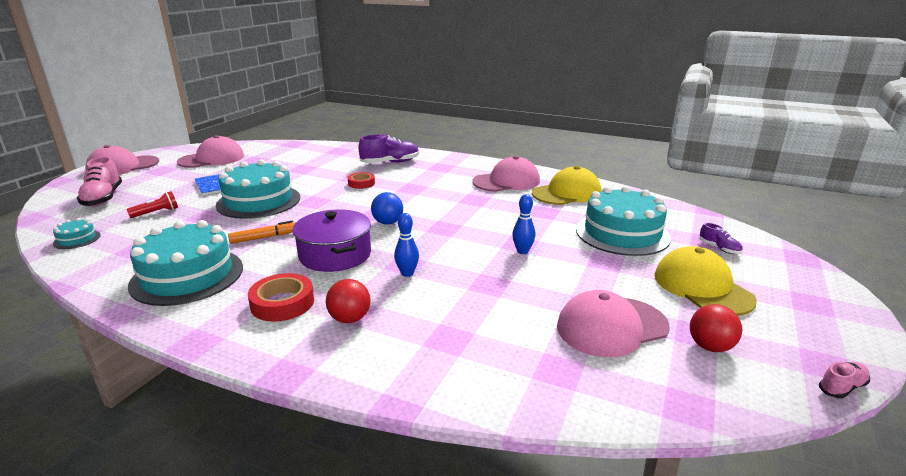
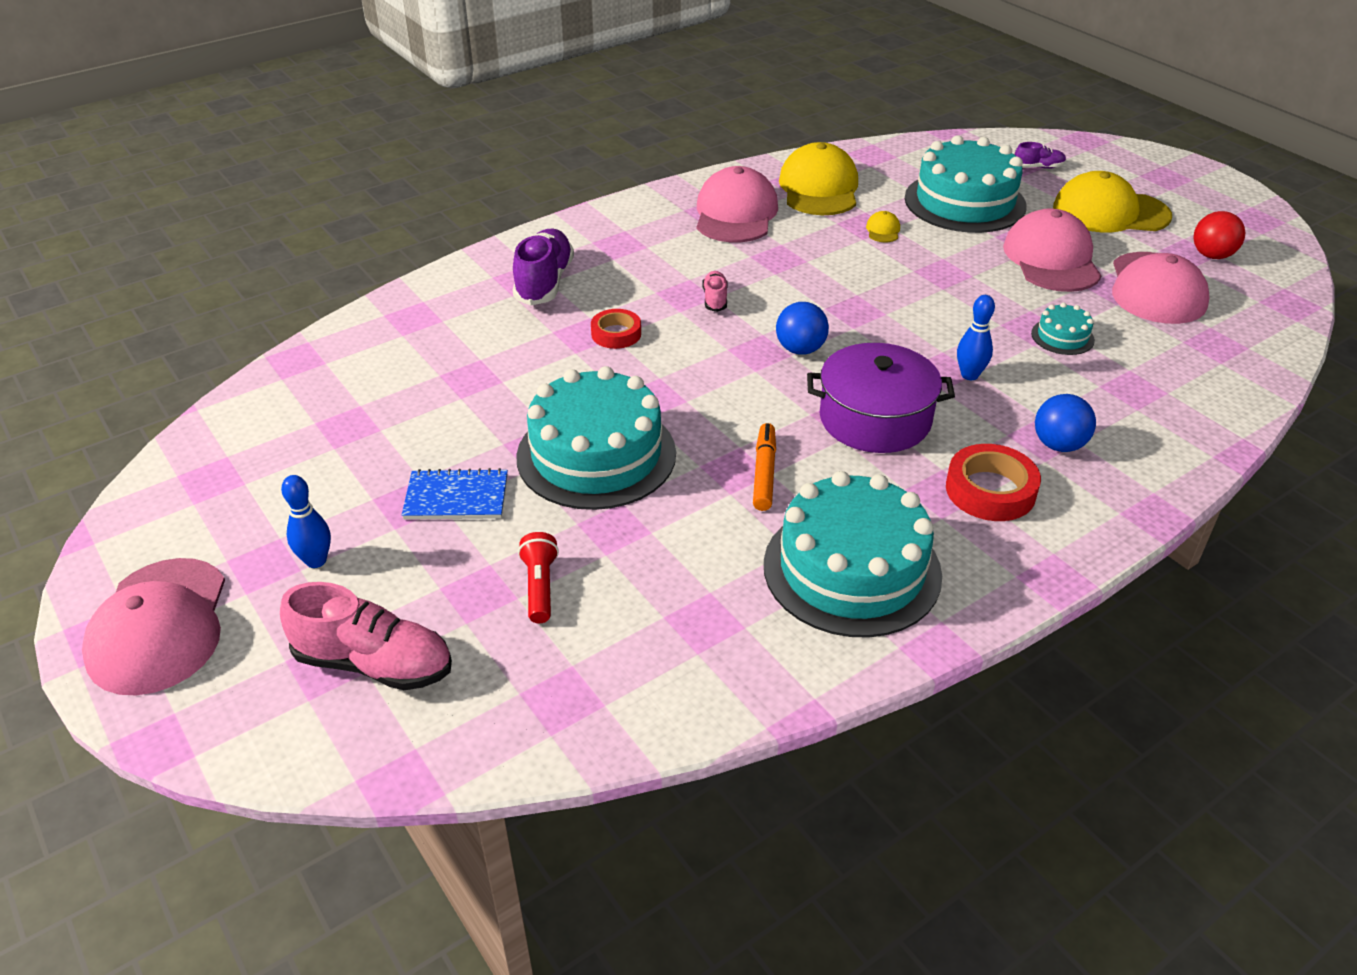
camera: 60 degrees left, 15 degrees up
(77, 239) = (592, 703): turquoise cake -> turquoise cake (1062, 337)
(212, 159) = (269, 481): pink cap -> pink cap (1051, 259)
(350, 319) = (1058, 445): red ball -> blue ball
(522, 251) = (965, 279): blue bowling pin -> blue bowling pin (316, 561)
(545, 217) = (883, 230): none -> yellow cap
(842, 387) = (1288, 229): pink shoe -> pink shoe (715, 299)

